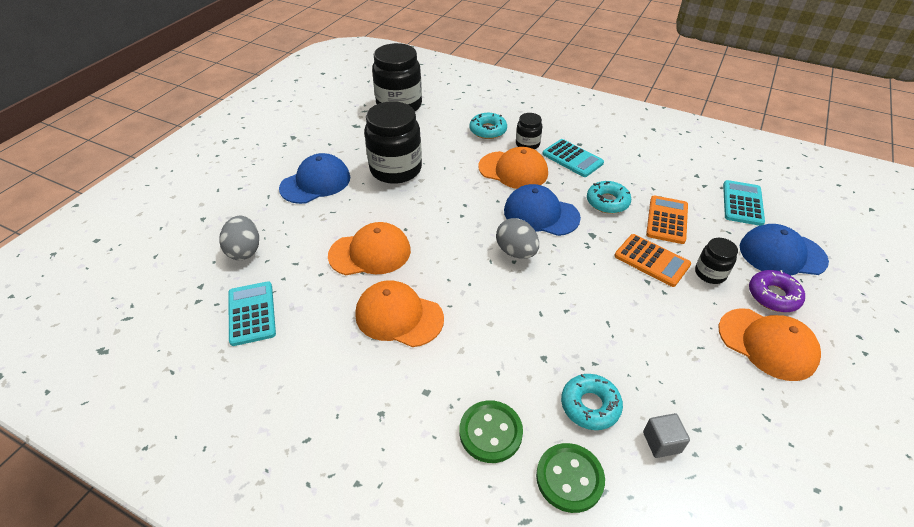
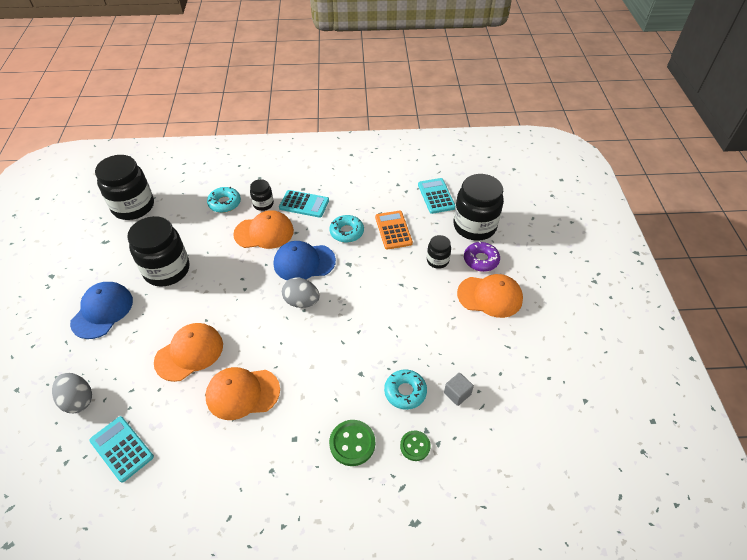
camera: 30 degrees left, 5 degrees up
(569, 478) = (415, 446): green button -> green button, size x0.66
(651, 260) = (397, 267): orange calculator -> none
(782, 254) = (474, 226): blue cap -> black jar

